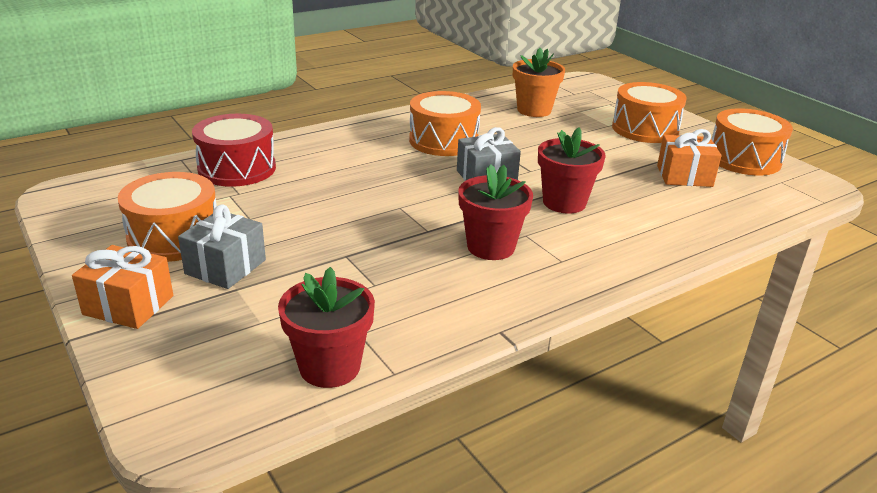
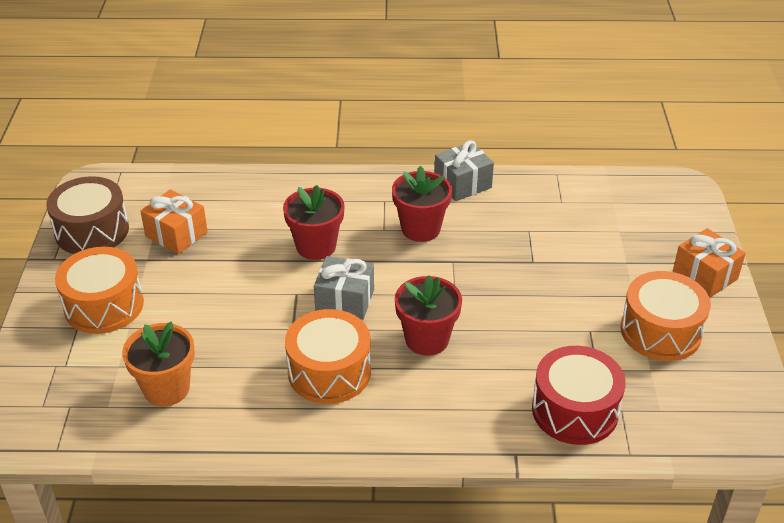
camera: 145 degrees left, 10 degrees up
(225, 267) = (627, 284): grey gift -> grey gift (463, 184)
(330, 367) = (590, 189): red flower pot -> red flower pot (427, 339)
(744, 159) = (92, 231): orange drum -> brown drum

